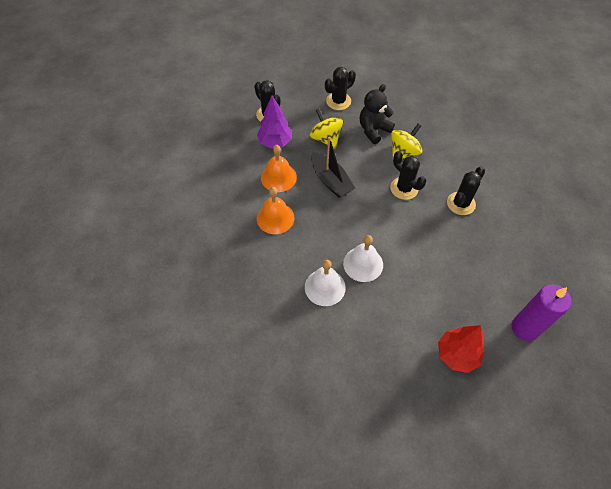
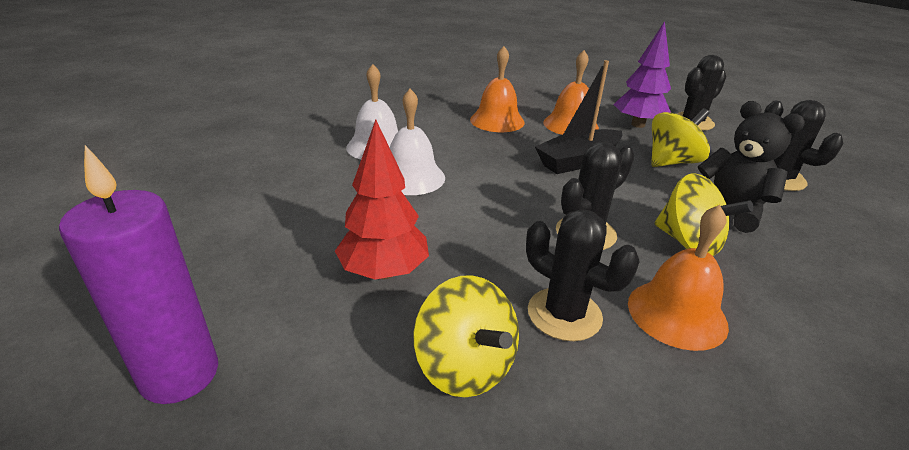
camera: 90 degrees right, 25 degrees down
(451, 168) = (677, 313): none -> orange bell
(456, 354) = (192, 254): red tree -> red tree (384, 272)
(495, 236) = (465, 366): none -> yellow spinning top

